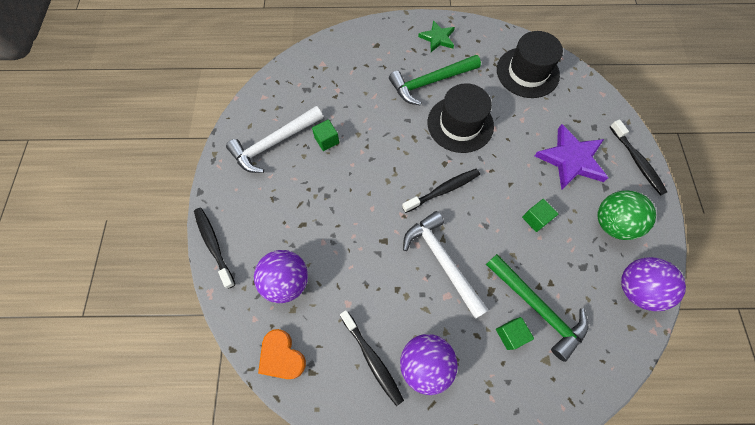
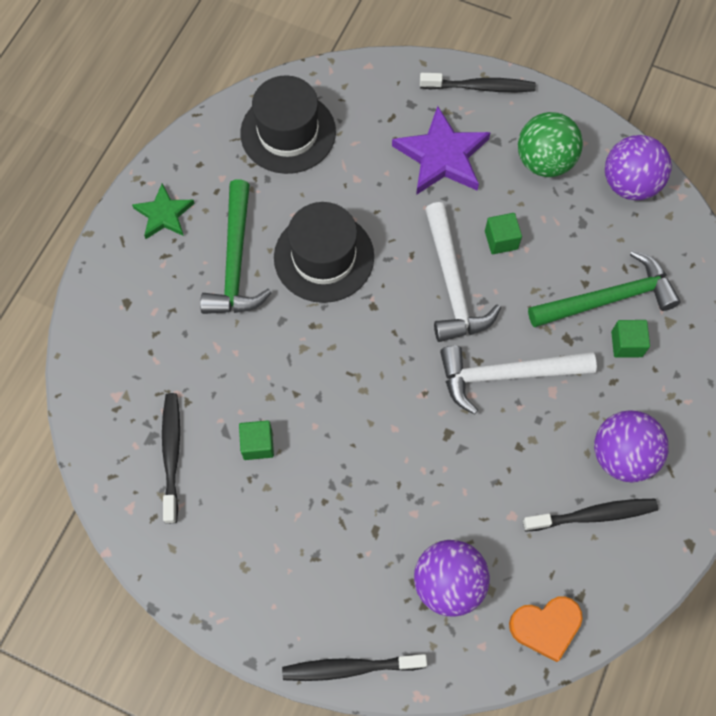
camera: 65 degrees left, 0 degrees up
(274, 143) = (223, 522): white hammer -> white hammer (452, 284)
(443, 190) = (411, 327): black toothbrush -> black toothbrush (172, 454)

